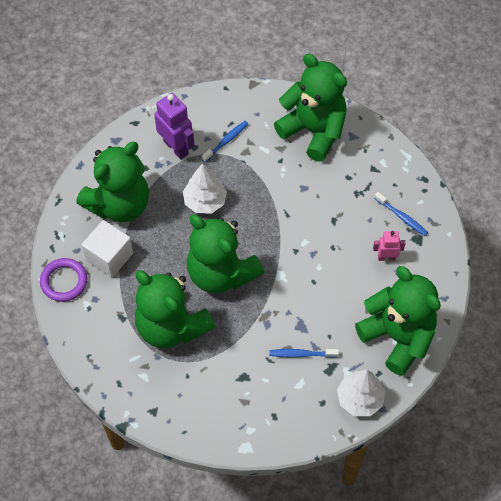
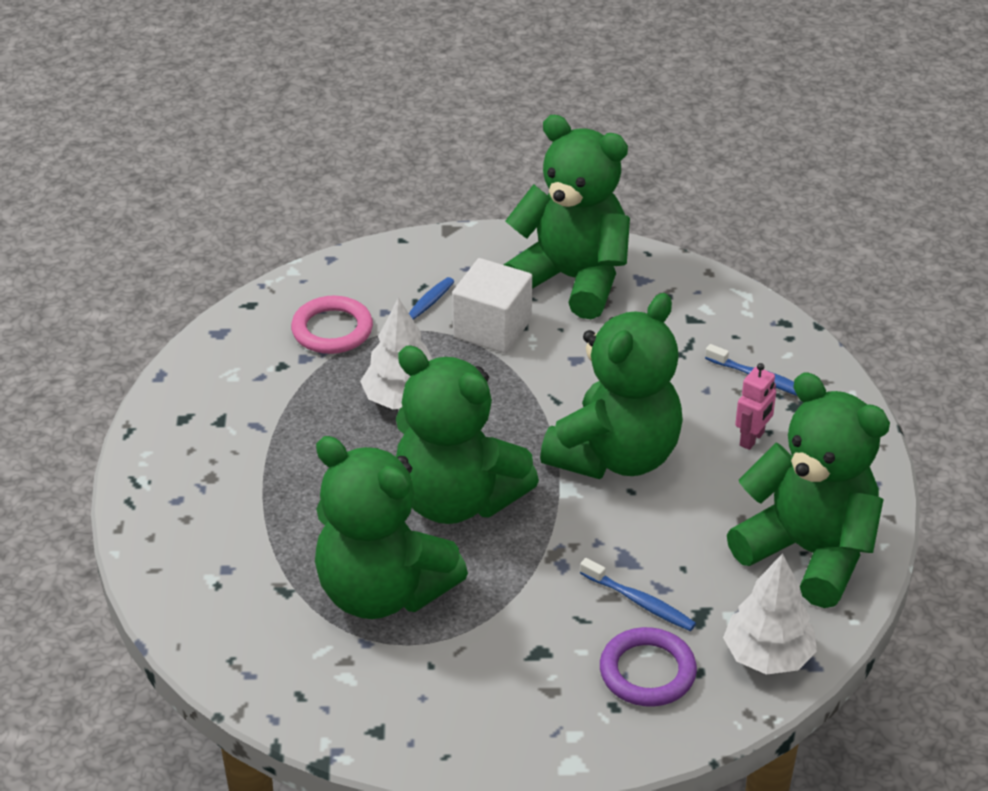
camera: 10 degrees left, 20 degrees down
(64, 281) = (161, 549): purple ring -> purple ring (647, 672)
(109, 256) = (241, 501): white cube -> white cube (492, 328)
(119, 204) = (245, 422): green teddy bear -> green teddy bear (615, 456)
(176, 147) = (332, 330): purple robot -> pink ring
(301, 354) = (639, 602): blue toothbrush -> blue toothbrush turned 135 degrees counterclockwise
(386, 257) = (752, 439): pink robot -> pink robot turned 135 degrees clockwise

